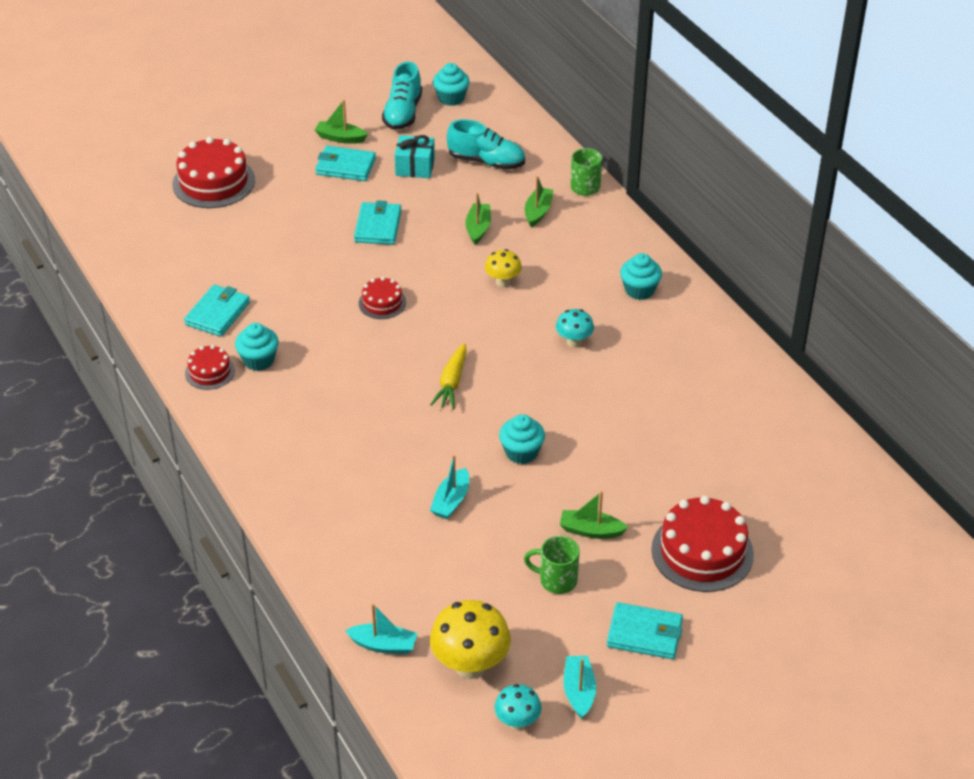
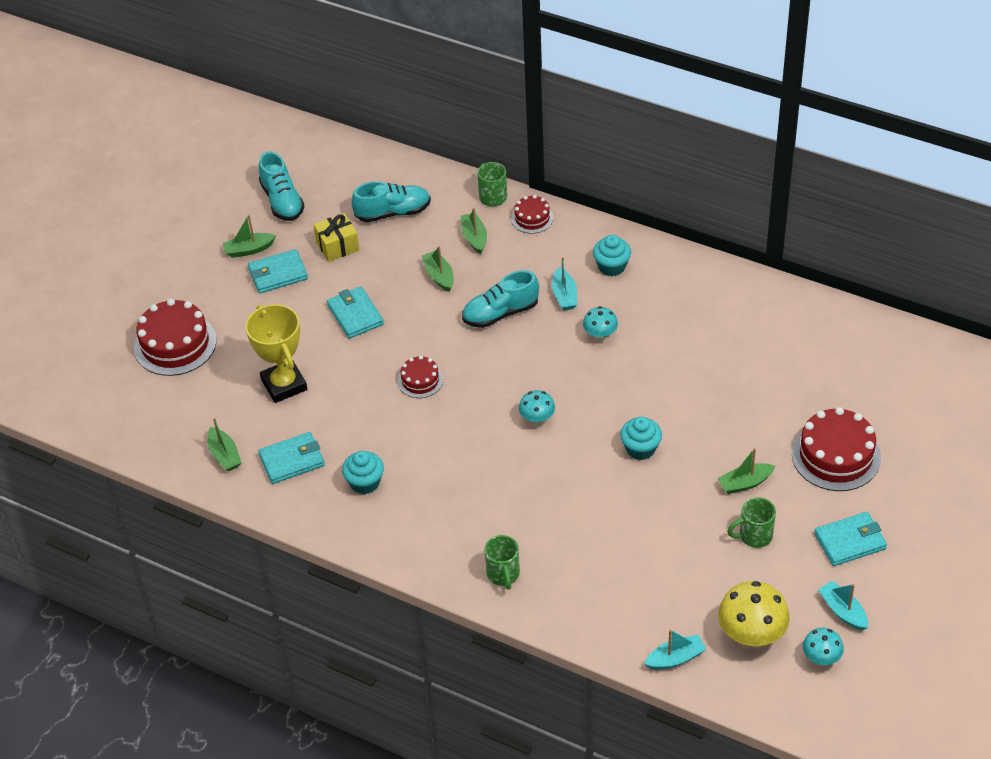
camera: 30 degrees left, 5 degrees up
(169, 283) = (224, 455): none -> green boat
(210, 372) = (333, 514): red cake -> red cake (532, 218)
(217, 313) = (292, 460): turquoise wallet -> turquoise wallet turned 75 degrees clockwise
(268, 253) = (284, 385): none -> yellow trophy
(301, 493) = (503, 574): none -> green mug
(415, 167) = (337, 246): turquoise gift -> yellow gift
(451, 98) = (311, 168): turquoise cupcake -> none
(451, 383) = (537, 420): yellow carrot -> turquoise mushroom
(451, 501) = (623, 517): turquoise boat -> turquoise boat (564, 295)
(503, 282) = (500, 313): yellow mushroom -> turquoise shoe

